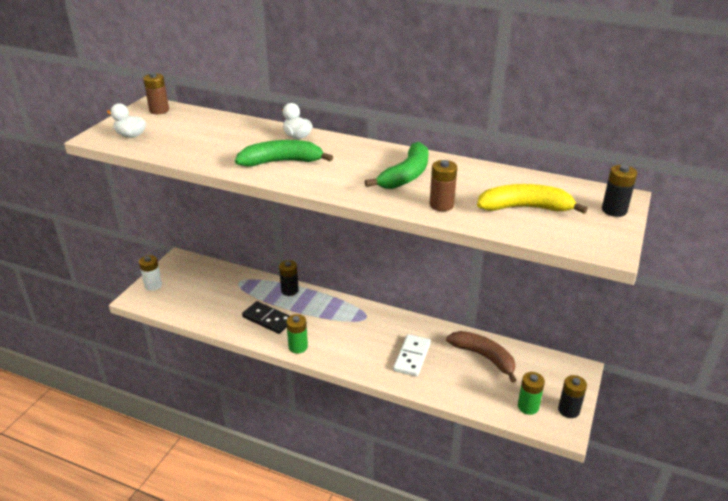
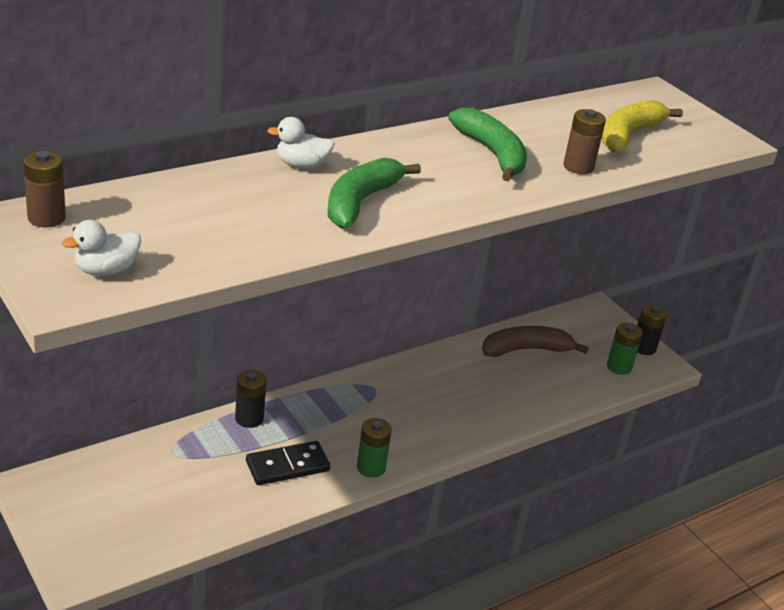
camera: 60 degrees left, 0 degrees up
(153, 285) = (68, 540): white battery -> none
(412, 357) = (478, 394): white domino -> none
(614, 210) = (674, 105): black battery -> none

